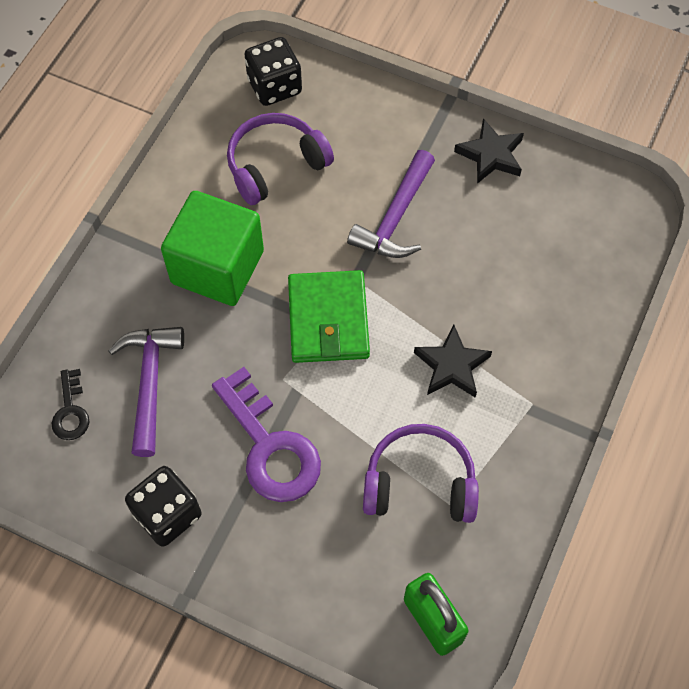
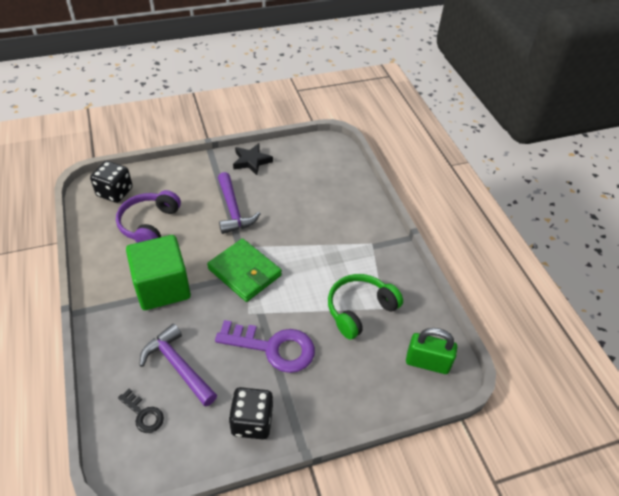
camera: 45 degrees left, 15 degrees down
(420, 483) = (360, 310): purple headphones -> green headphones
(451, 366) = (322, 252): black star -> none

